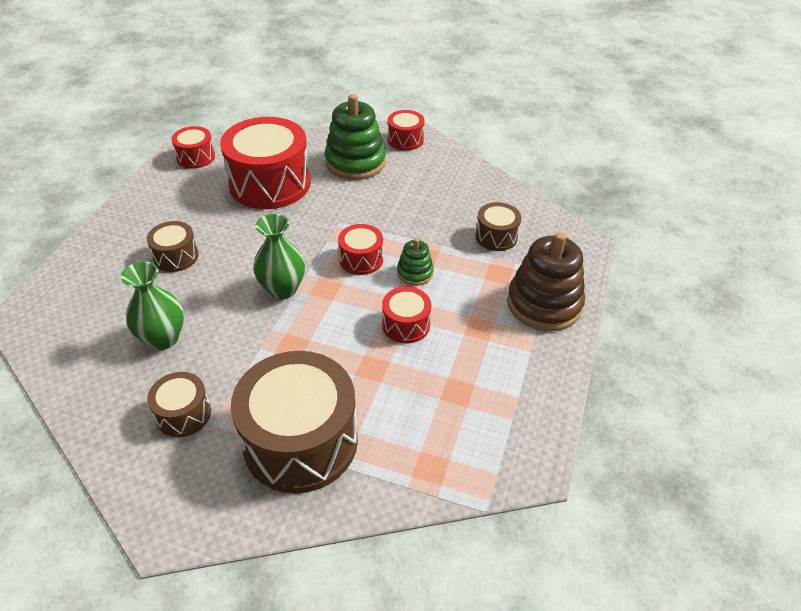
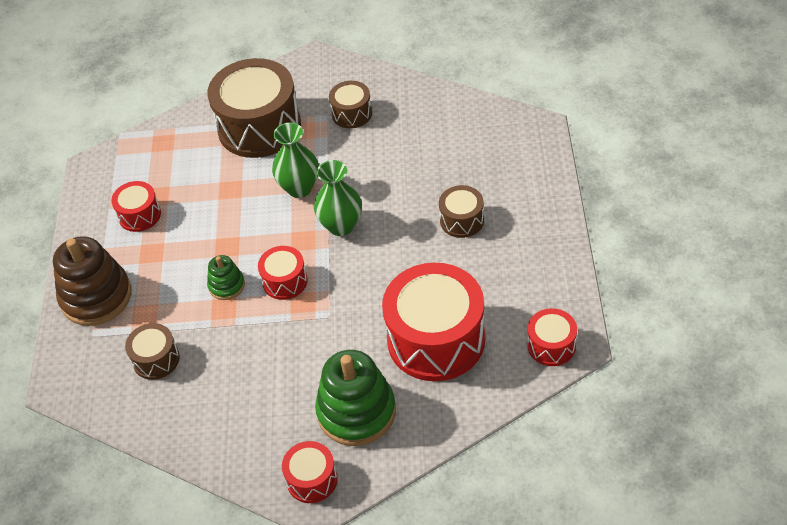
camera: 165 degrees right, 5 degrees up
(163, 338) = (410, 152): green vase -> green vase (299, 188)
(406, 325) = (216, 233): red drum -> red drum (139, 215)

